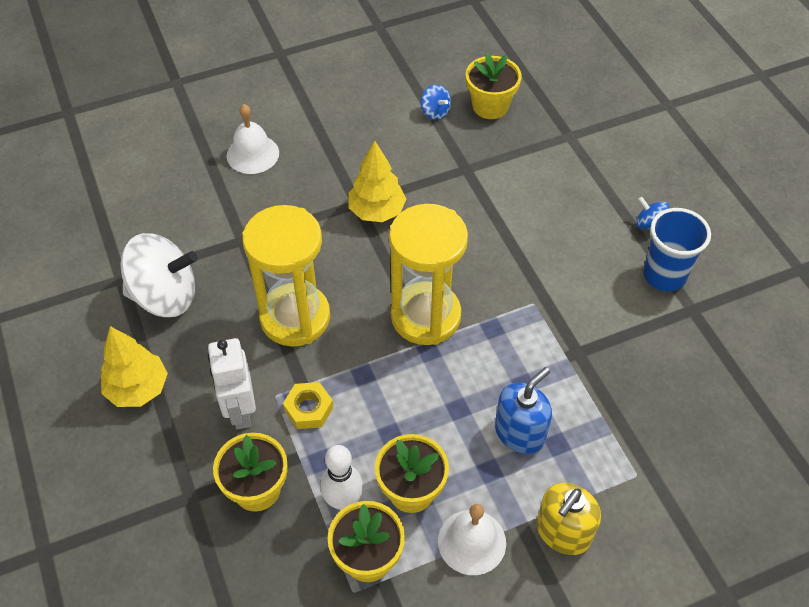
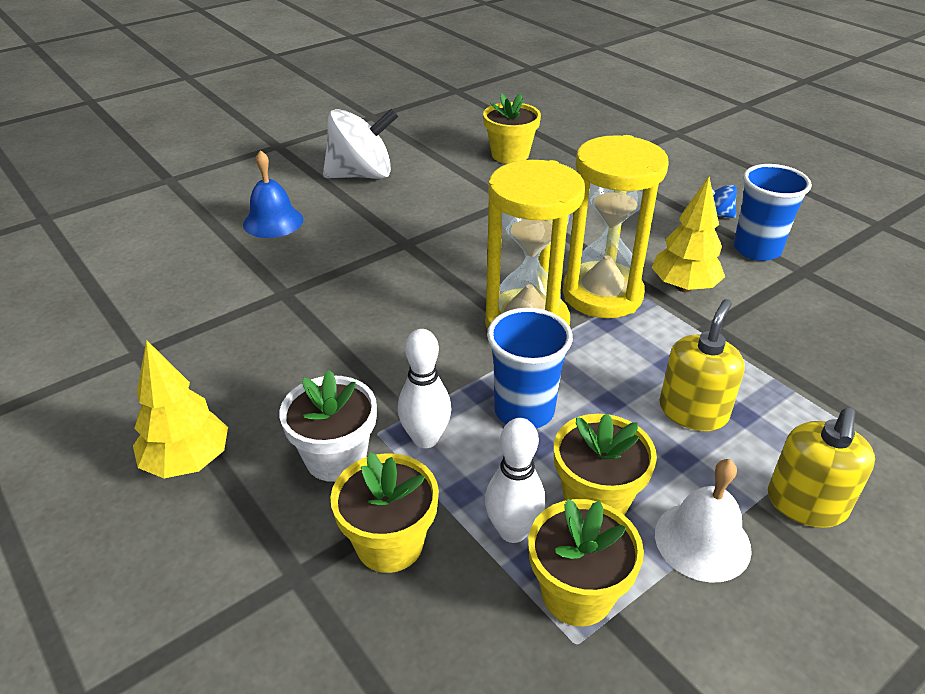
camera: 15 degrees left, 15 degrees down
(165, 296) = (201, 359): white spinning top -> white spinning top (361, 175)
(240, 410) = (336, 458): white robot -> white flower pot
(252, 154) = (273, 221): white bell -> blue bell
(295, 317) = (373, 351): yellow hourglass -> yellow hourglass (602, 294)
(308, 409) = (425, 439): yellow nut -> white bowling pin
(377, 211) = (430, 246): yellow tree -> yellow tree (683, 287)
(390, 401) = (524, 411): none -> blue cup
(435, 112) = (457, 166): blue spinning top -> none
(520, 432) = (693, 411): blue soap dispenser -> yellow soap dispenser

